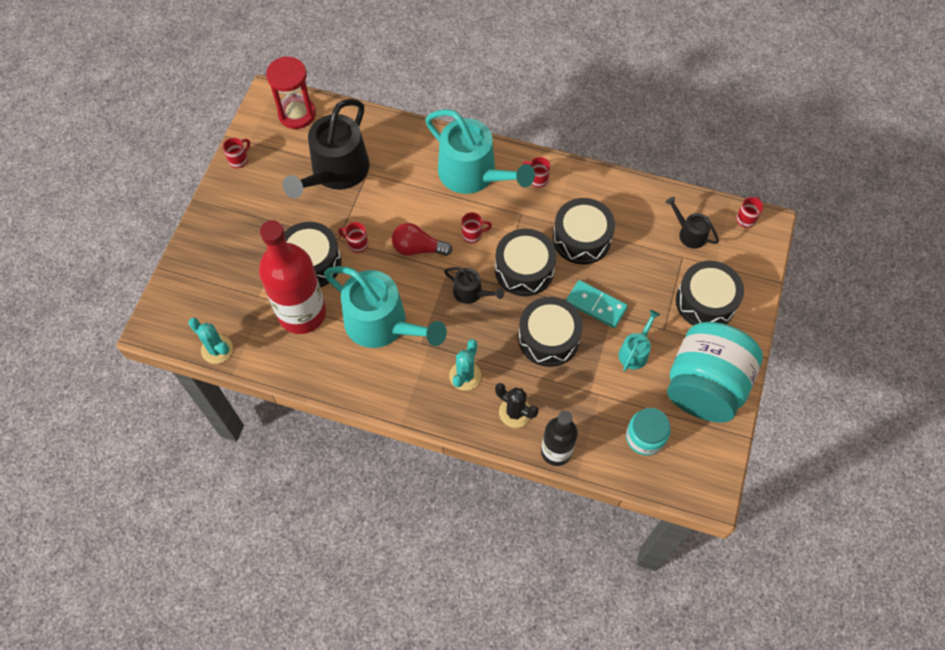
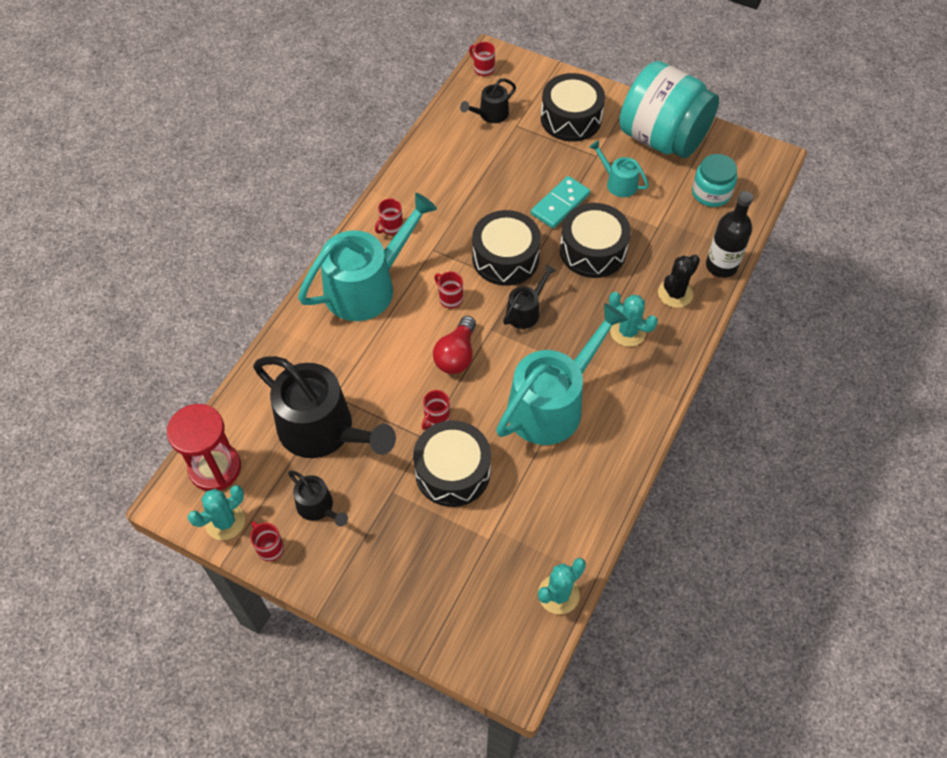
camera: 80 degrees left, 5 degrees down
(256, 130) = (225, 522): none -> turquoise cactus
(273, 182) = (318, 507): none -> black watering can
(302, 313) = (522, 489): red bottle -> none
(473, 235) = (450, 298): red mug -> red mug turned 45 degrees counterclockwise
(581, 239) = (477, 202): black drum -> none

